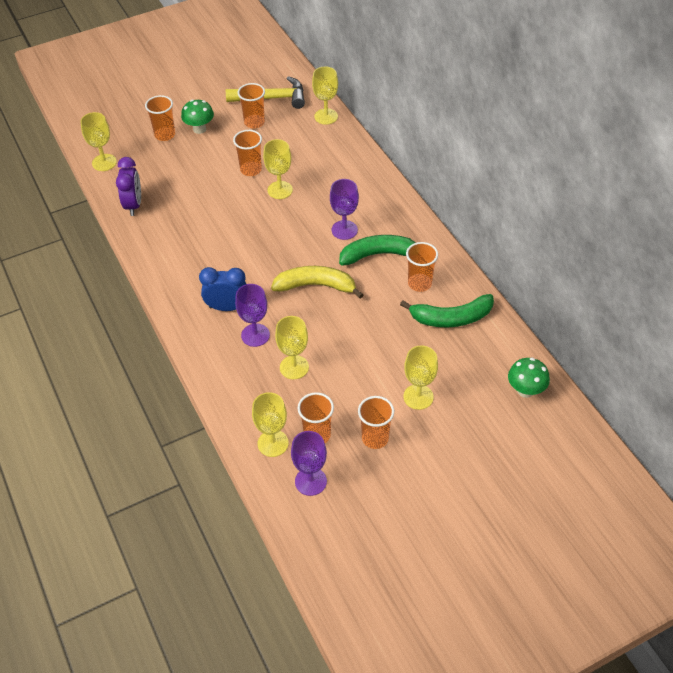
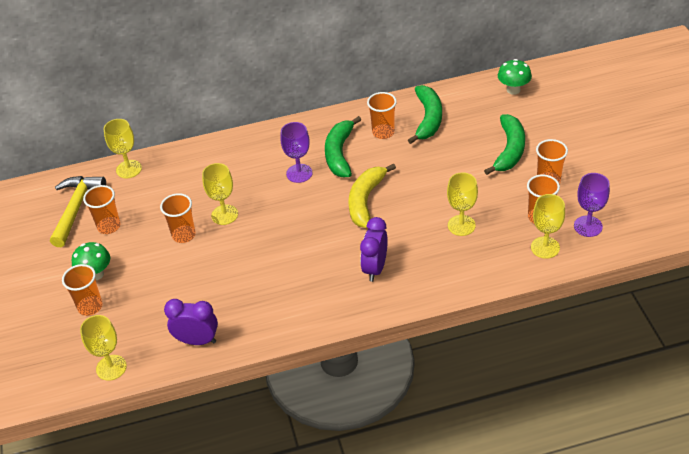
camera: 75 degrees left, 5 degrees down
(227, 307) = (375, 268): blue clock -> purple clock
(255, 335) = (416, 249): purple goblet -> none
(418, 397) = (509, 150): yellow goblet -> green banana

